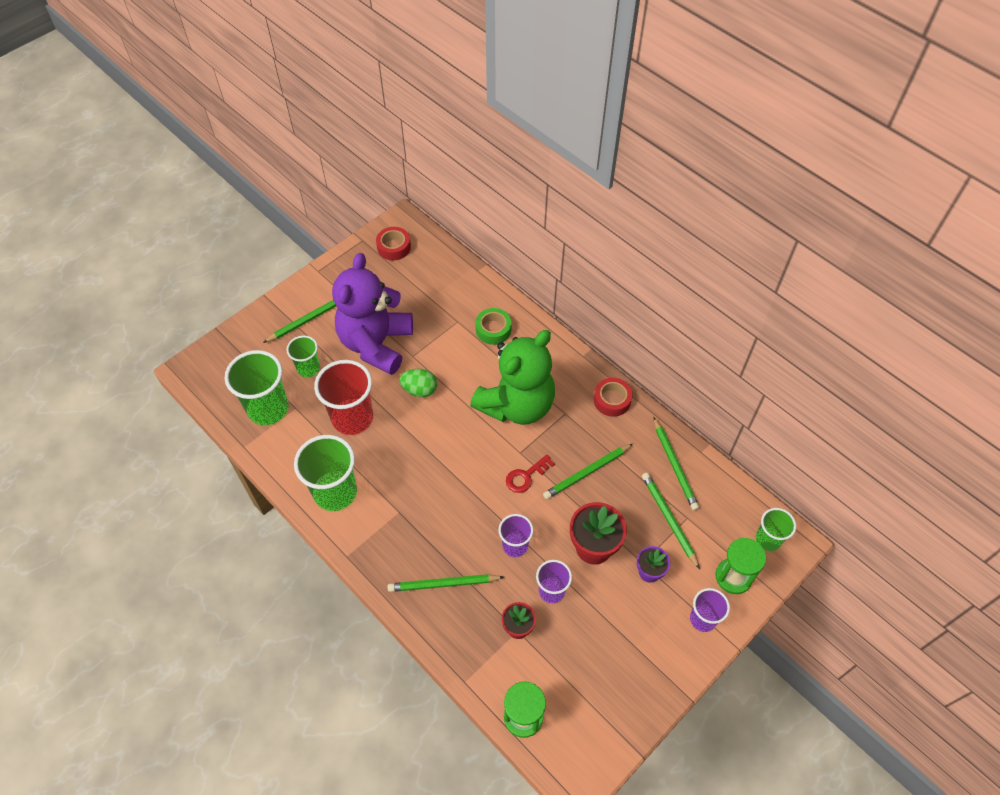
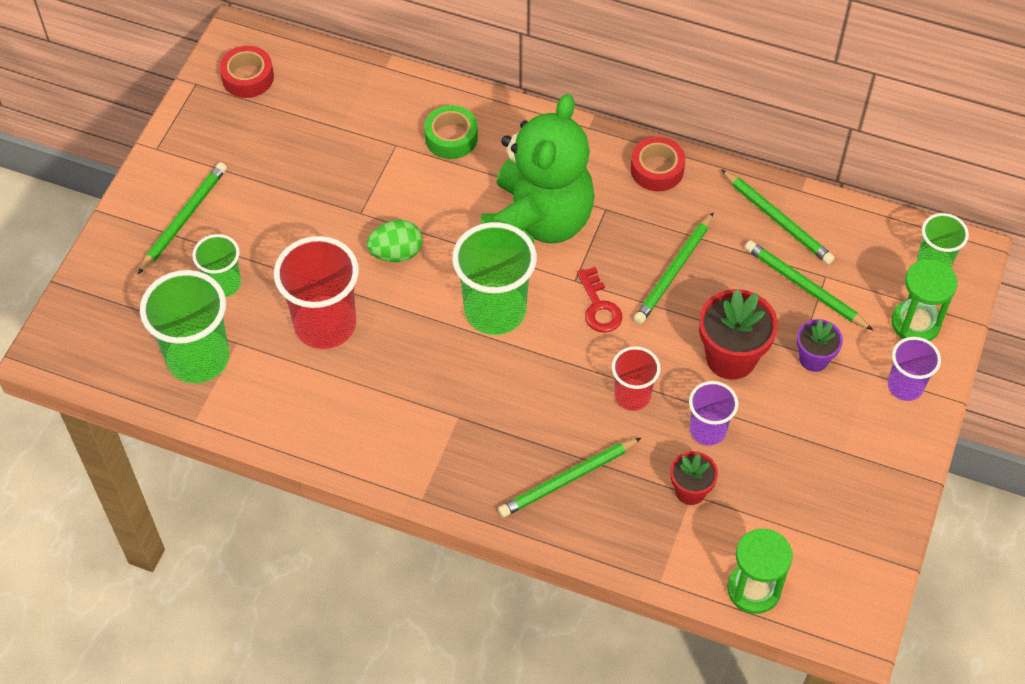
camera: 25 degrees left, 0 degrees up
(335, 492) = (358, 427): green cup -> green cup (495, 311)
(376, 344) = (300, 216): purple teddy bear -> none
(515, 545) = (632, 396): purple cup -> red cup
(526, 476) = (599, 307): red key -> red key turned 45 degrees counterclockwise

